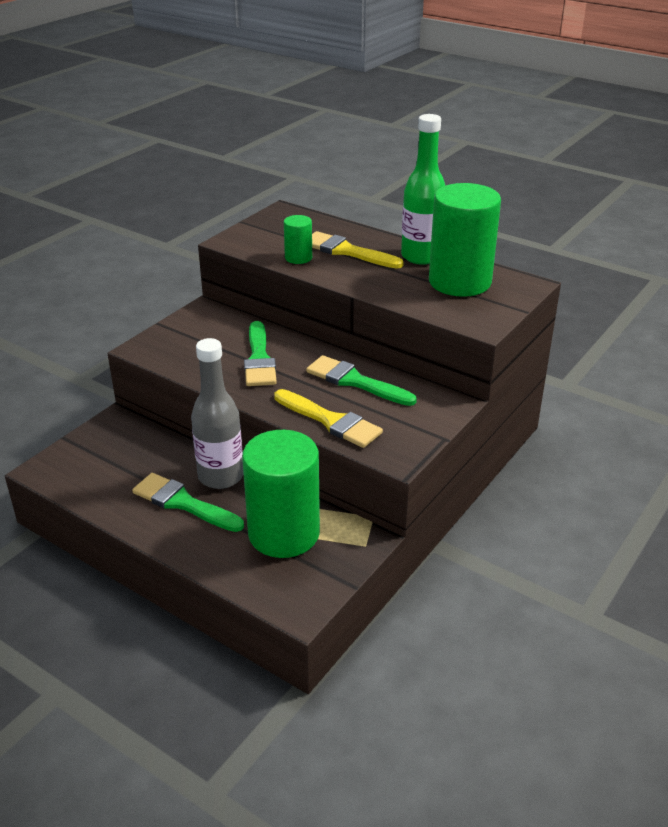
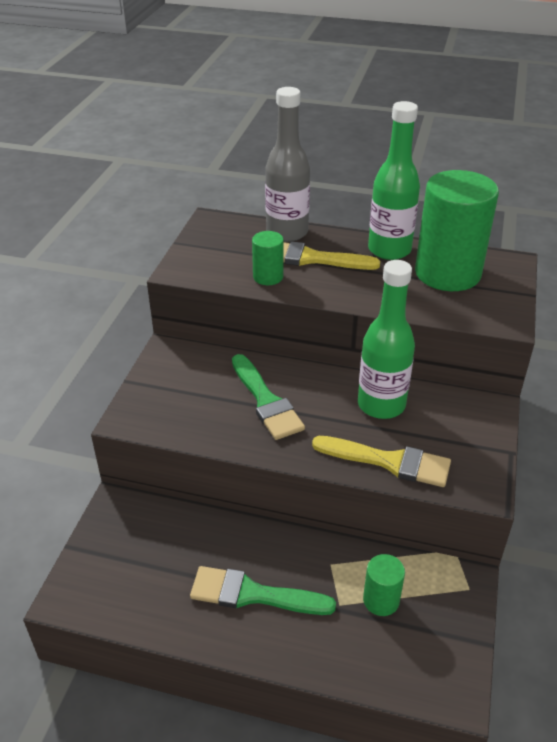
camera: 20 degrees left, 5 degrees up
(221, 476) = (273, 547): grey bottle -> grey bottle (287, 232)
(284, 533) = (381, 600): green cylinder -> green cylinder, size x0.46
(355, 381) = (381, 405): green brush -> green bottle

